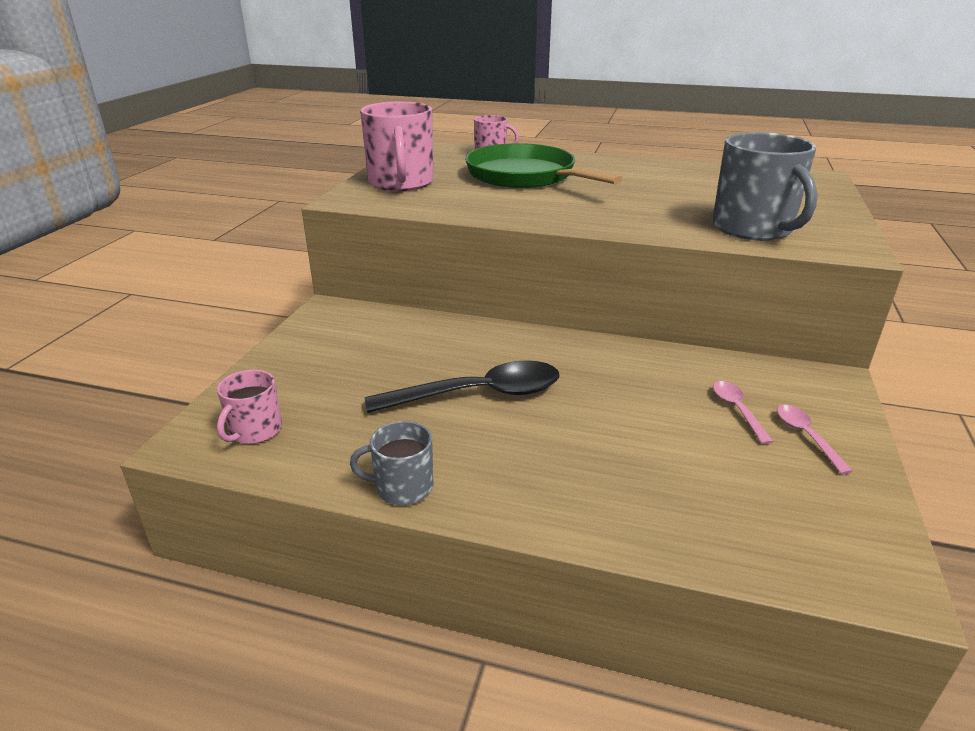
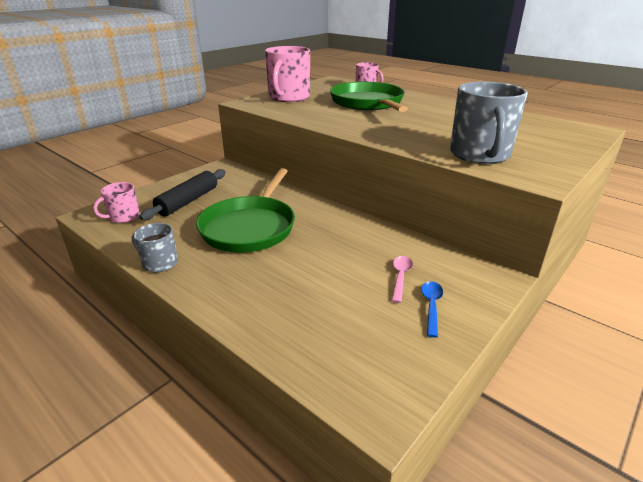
camera: 25 degrees right, 0 degrees up
(336, 378) = (188, 201): none -> black rolling pin
(477, 394) = (250, 227): black spoon -> green pan
(806, 436) = (431, 306): pink spoon -> blue spoon

